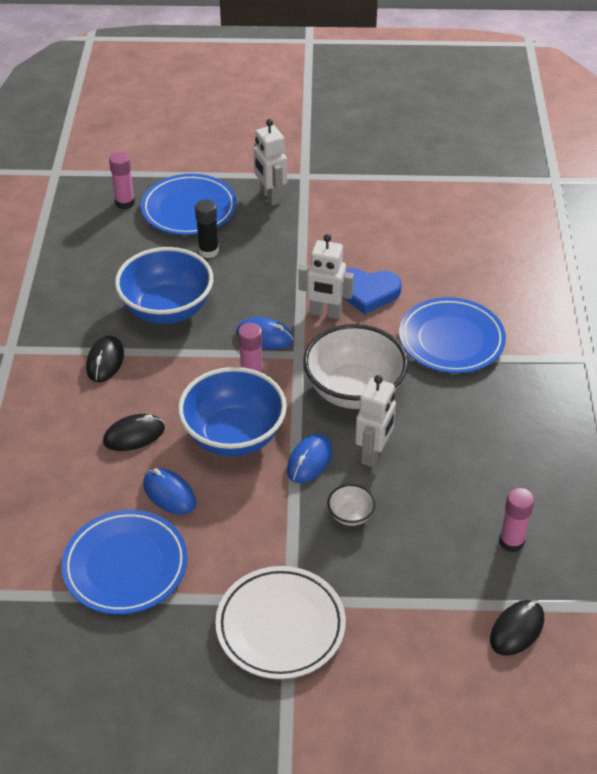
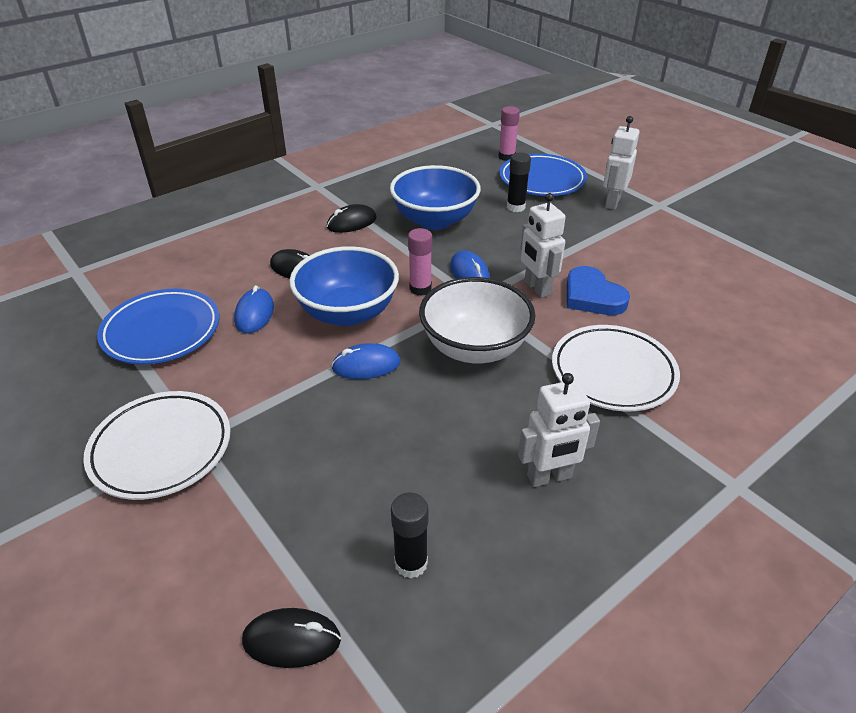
camera: 50 degrees right, 5 degrees down
(350, 515) = (329, 423): white bowl -> none
(373, 454) = (416, 398): white robot -> white robot (549, 477)
(451, 340) = (613, 372): blue plate -> white plate
(511, 542) = (411, 563): pink glue stick -> black glue stick

